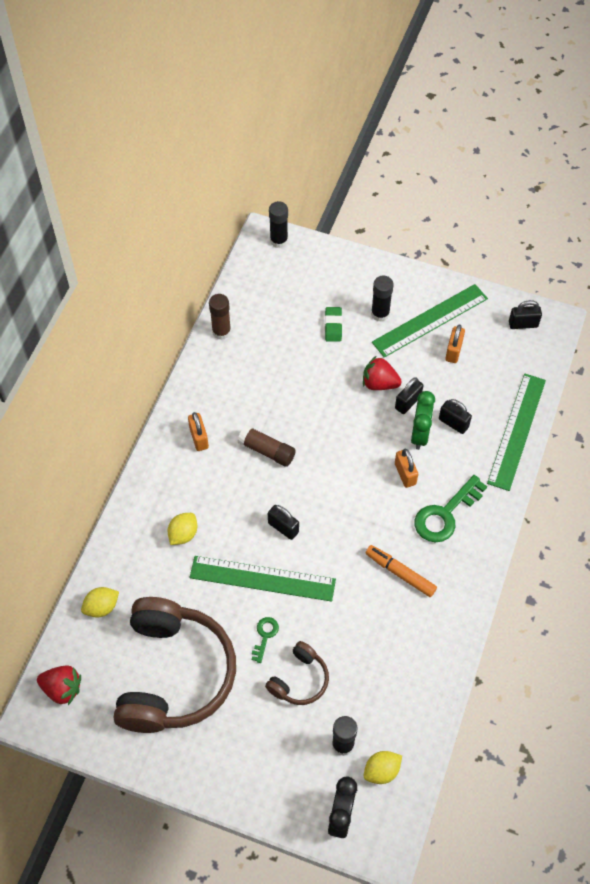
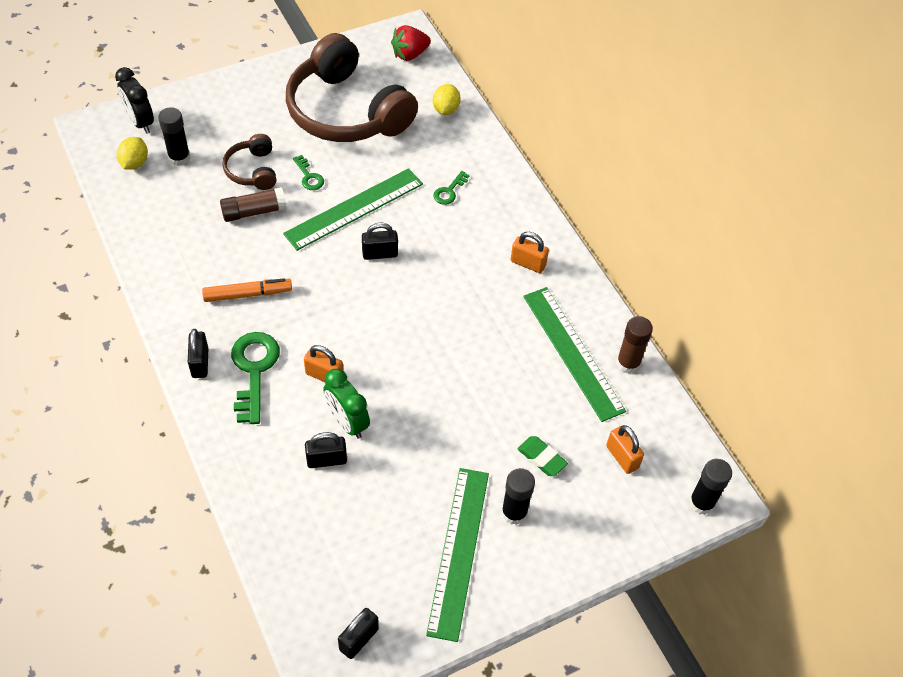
camera: 130 degrees right, 5 degrees down
(183, 534) = (449, 191): yellow lemon -> green key
(267, 450) = (462, 298): brown glue stick -> brown glue stick (254, 212)
(379, 383) = (435, 439): red strawberry -> none
(408, 402) = (390, 443): black padlock -> black padlock (200, 363)
(453, 351) = (400, 537): orange padlock -> orange padlock (622, 457)
(517, 431) = (257, 505): green ruler -> green ruler (572, 352)

